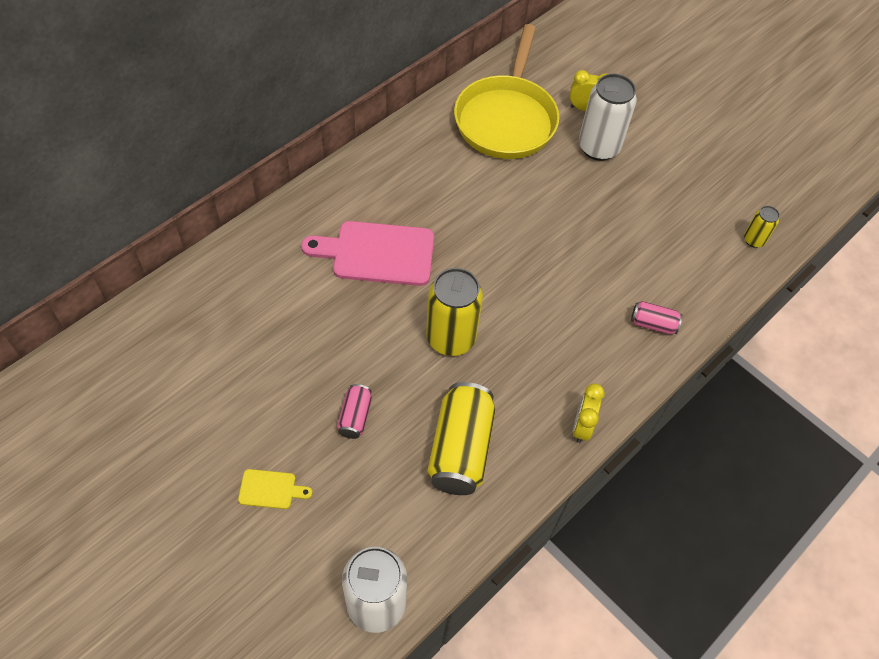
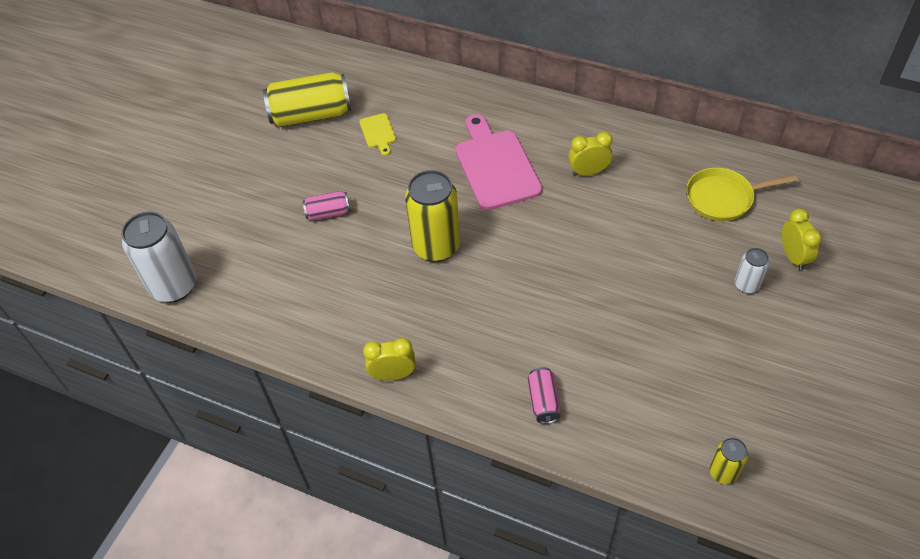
camera: 75 degrees right, 5 degrees down
(271, 489) = (245, 189): yellow cutting board -> yellow cutting board (378, 133)
(427, 190) = (588, 172): none -> yellow clock
(460, 449) = (329, 292): yellow can -> yellow can (311, 115)
(506, 119) = (723, 198): yellow pan -> yellow pan, size x0.57
(598, 147) = (746, 285): white can -> white can, size x0.50

